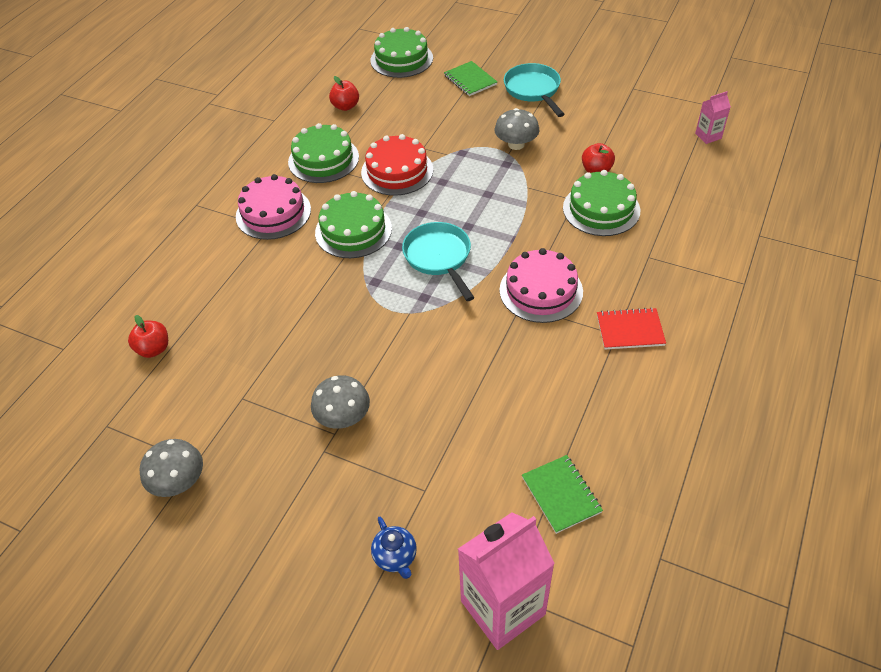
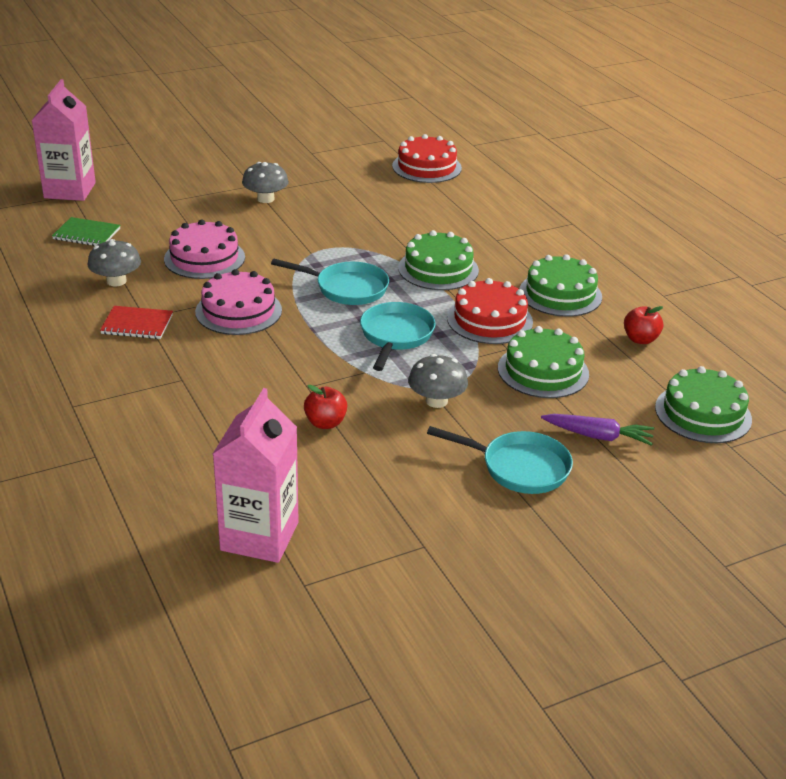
camera: 125 degrees right, 15 degrees down
(154, 349) = (426, 167): red apple -> red cake
(179, 481) = (306, 146): grey mushroom -> grey mushroom (116, 281)
(273, 213) = (513, 247): pink cake -> pink cake (204, 258)
(395, 557) = (150, 178): blue teapot -> none
(470, 80) = (597, 436): green notebook -> purple carrot
(470, 198) = (395, 336): none -> turquoise pan
(601, 209) = (273, 392): green cake -> green cake (543, 371)
(630, 330) = (137, 324): red notebook -> red notebook turned 60 degrees clockwise
(708, 136) = (259, 536): pink carton -> pink carton, size x2.10

